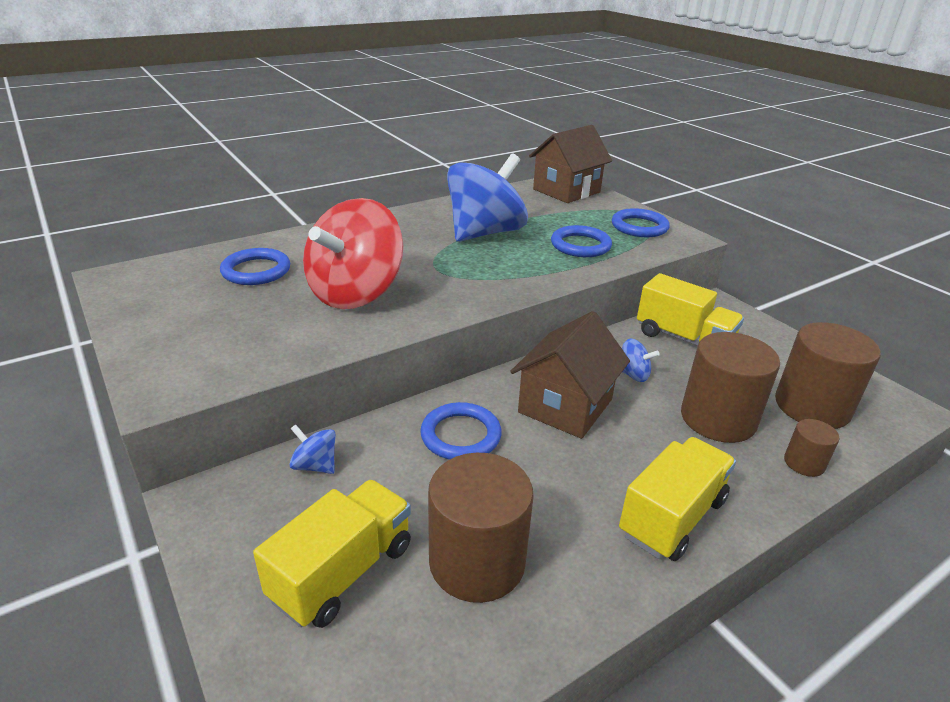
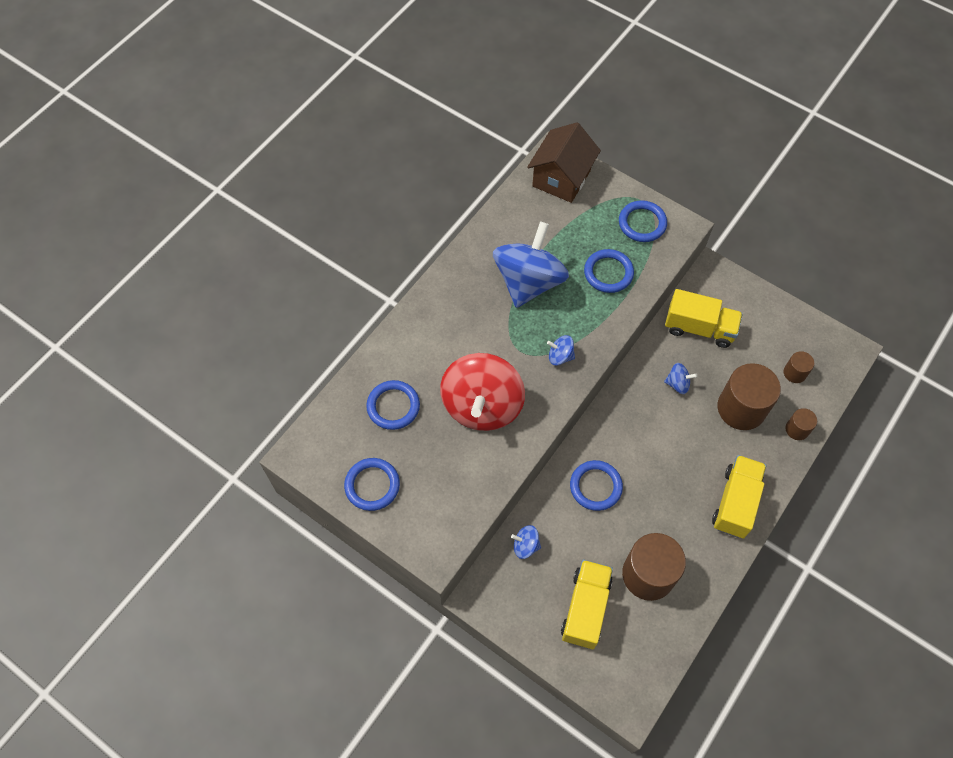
camera: 20 degrees left, 30 degrees up
(162, 316) = (372, 485): none -> blue ring
(481, 282) = (560, 356): none -> blue spinning top
(565, 406) = (646, 433): brown house -> none
(812, 407) = (794, 373): brown cylinder -> brown cylinder, size x0.49

